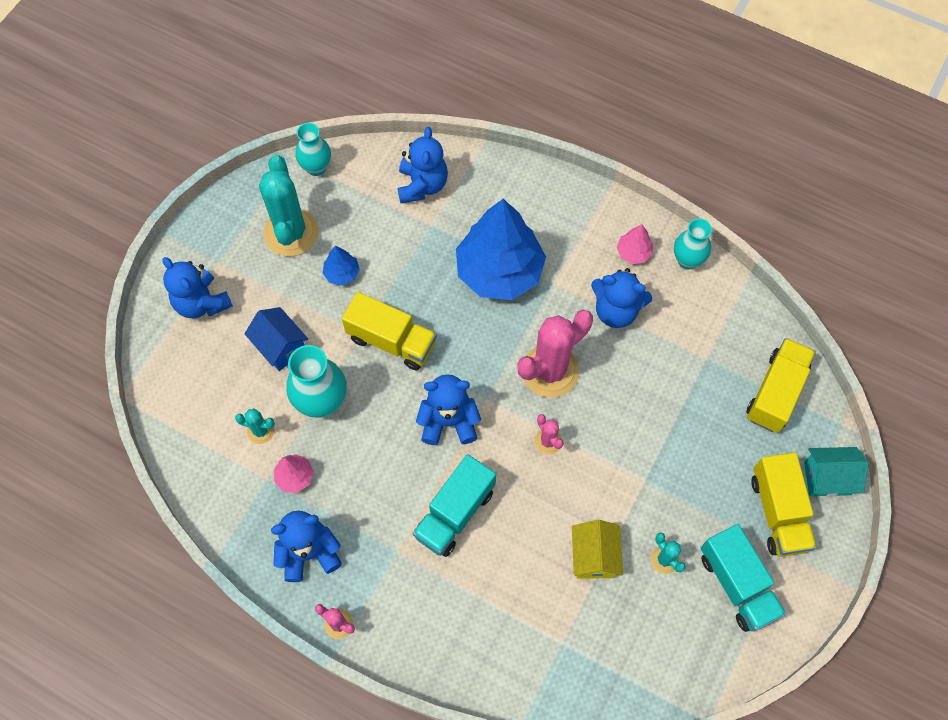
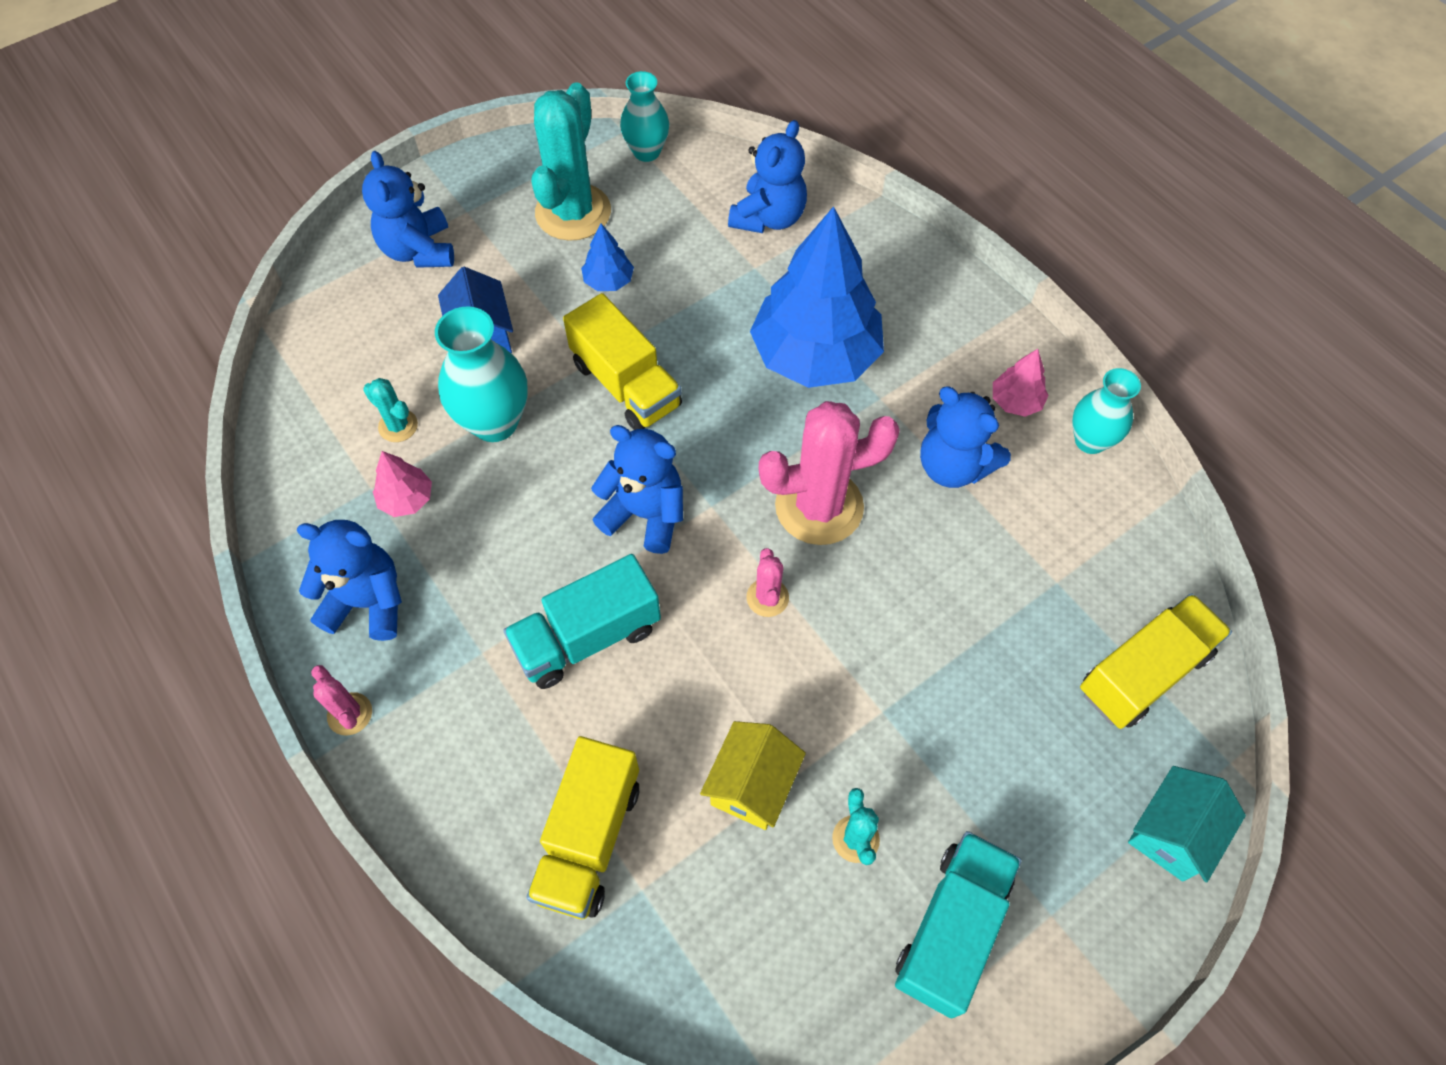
camera: 25 degrees right, 5 degrees down
(737, 584) = (951, 929): turquoise truck -> turquoise truck turned 150 degrees counterclockwise
(778, 512) = (1068, 849): yellow truck -> yellow truck (589, 838)
(827, 478) = (1172, 833): turquoise house -> turquoise house turned 75 degrees counterclockwise

